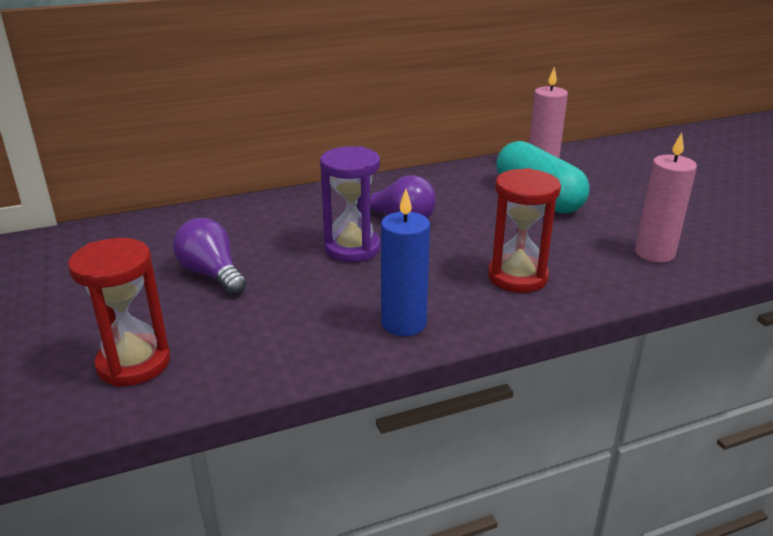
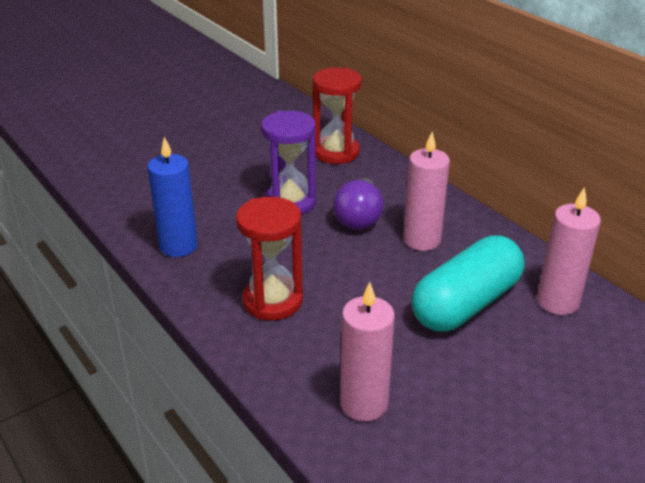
camera: 75 degrees right, 5 degrees up
(134, 363) = (113, 151): red hourglass -> red hourglass (336, 152)
(212, 274) = (227, 151): purple light bulb -> none
(447, 199) = (422, 240): none -> pink candle

